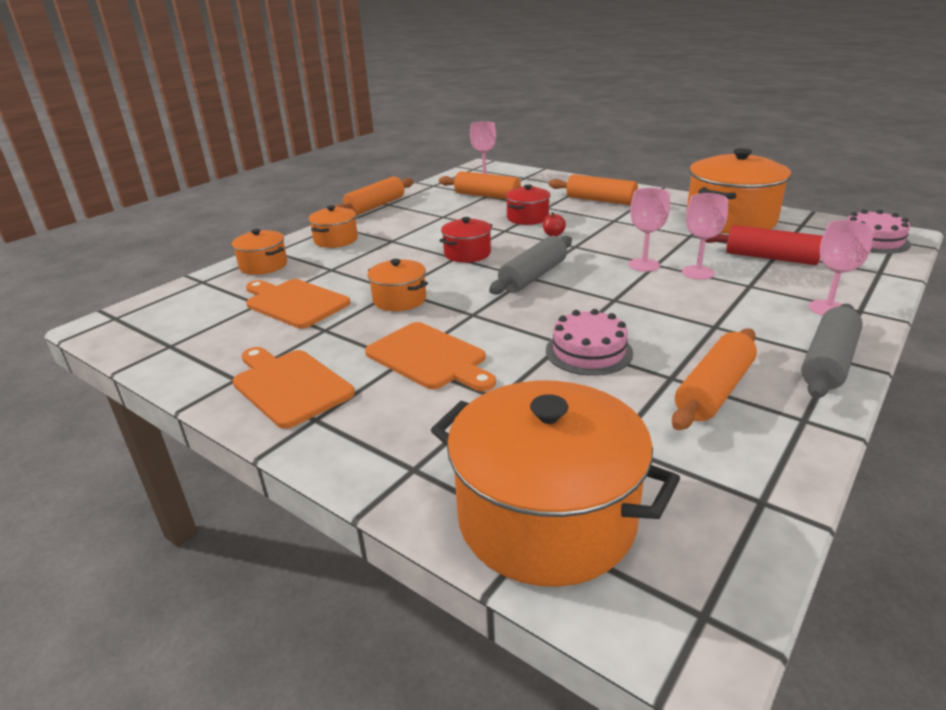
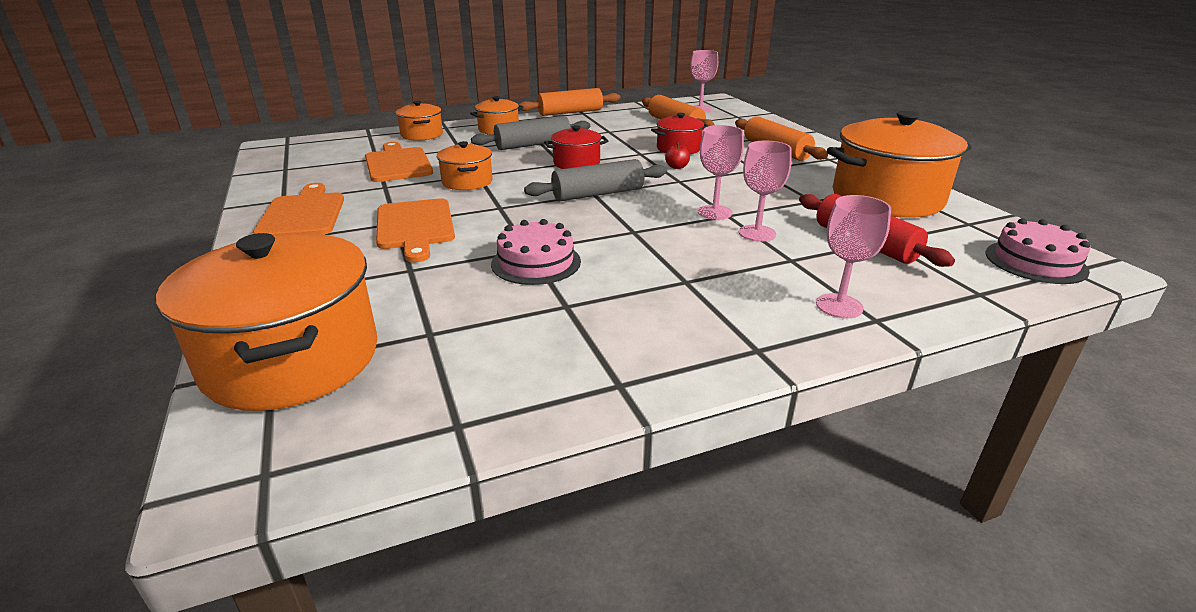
camera: 30 degrees right, 0 degrees up
(714, 391) = (582, 329): orange rolling pin -> none
(828, 362) = (741, 350): grey rolling pin -> grey rolling pin (533, 145)

